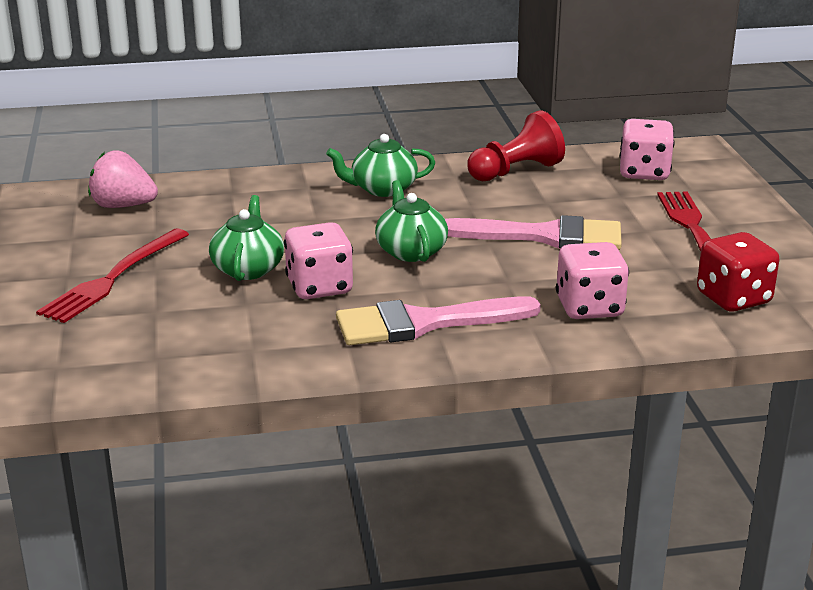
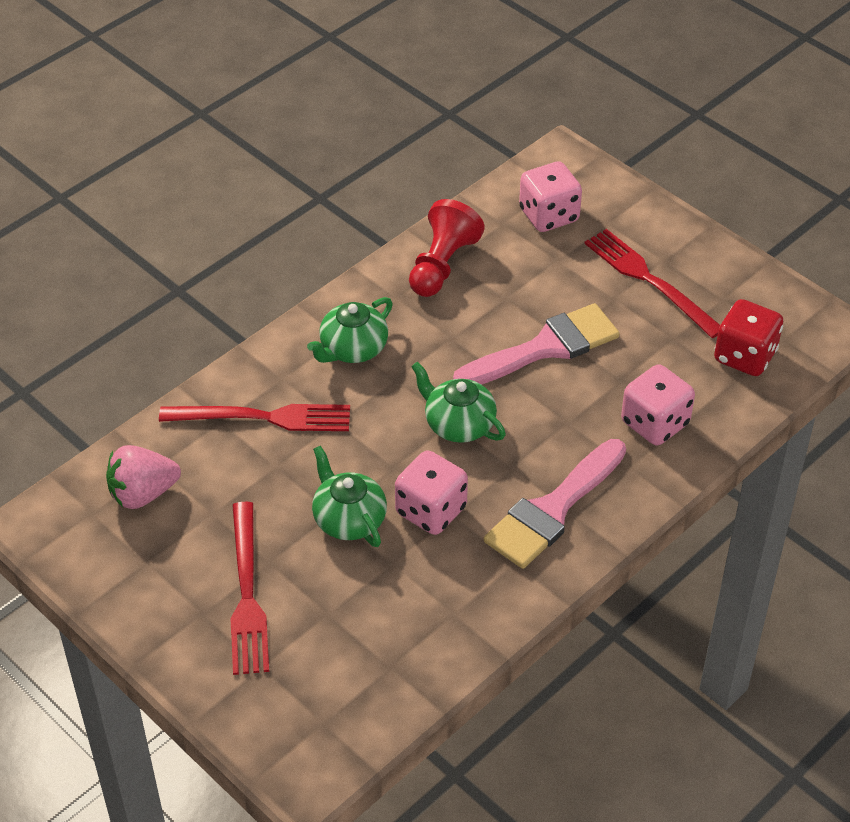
camera: 35 degrees left, 20 degrees up
(263, 199) = (262, 418): none -> red fork

